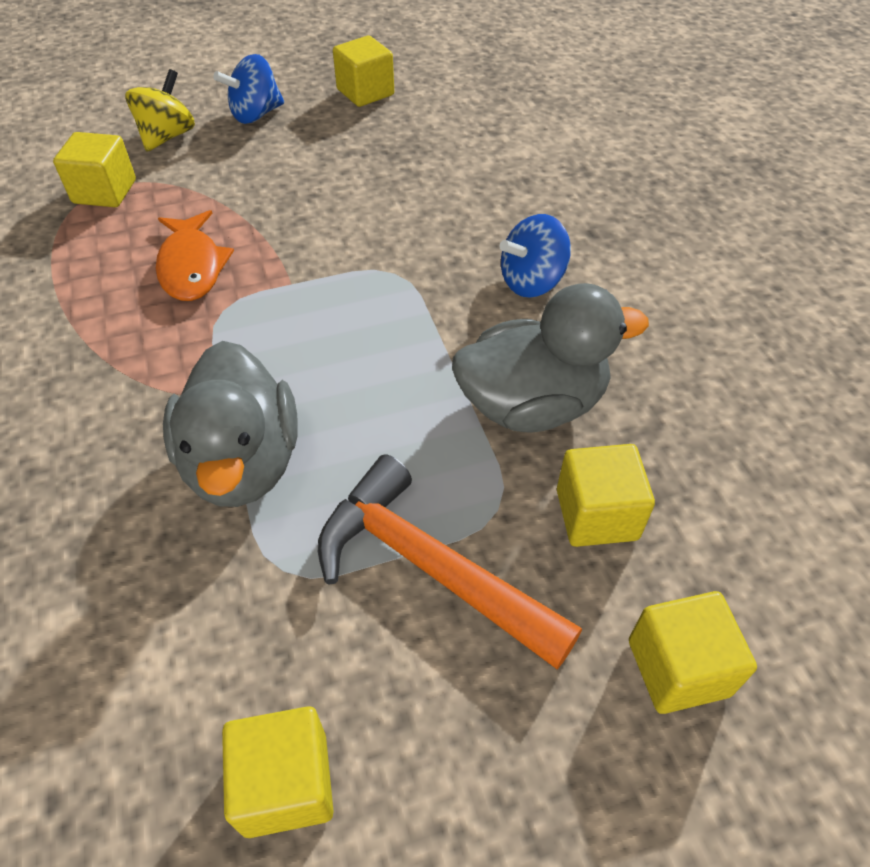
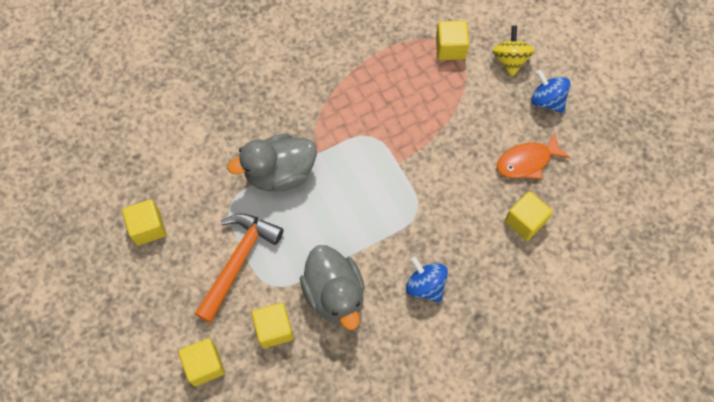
camera: 80 degrees right, 15 degrees up
(167, 136) = (510, 60): yellow spinning top -> yellow spinning top turned 105 degrees counterclockwise
(192, 266) = (400, 111): orange fish -> orange fish (527, 161)
(365, 92) = (593, 158): yellow cube -> yellow cube (525, 221)

